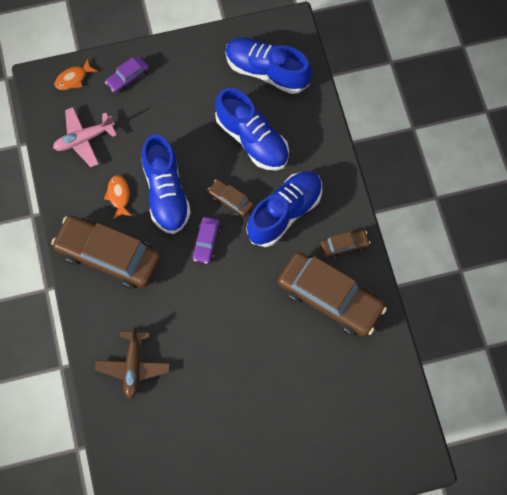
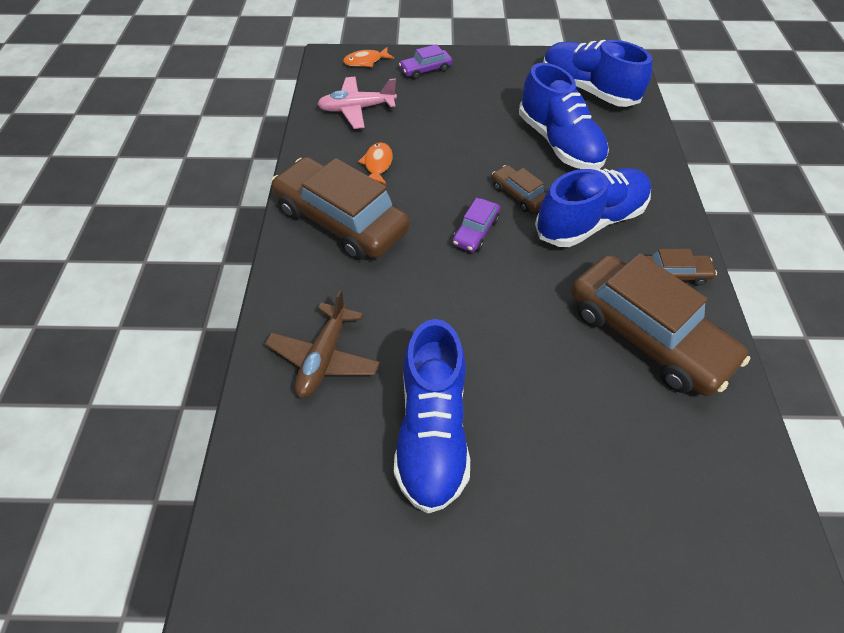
camera: 15 degrees right, 15 degrees down
(166, 193) = (437, 173): blue shoe -> blue shoe (432, 430)

